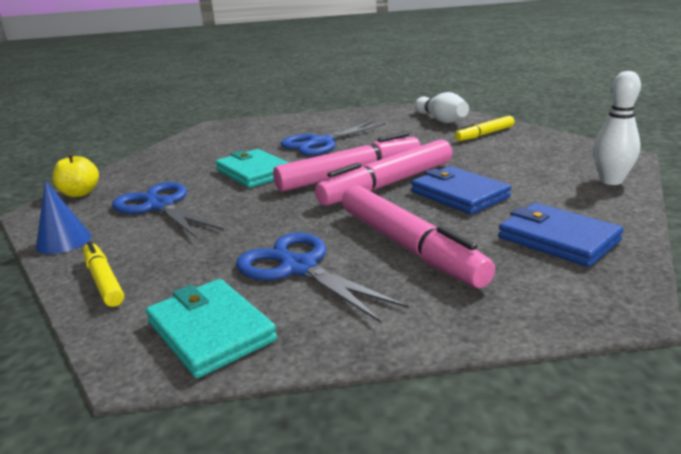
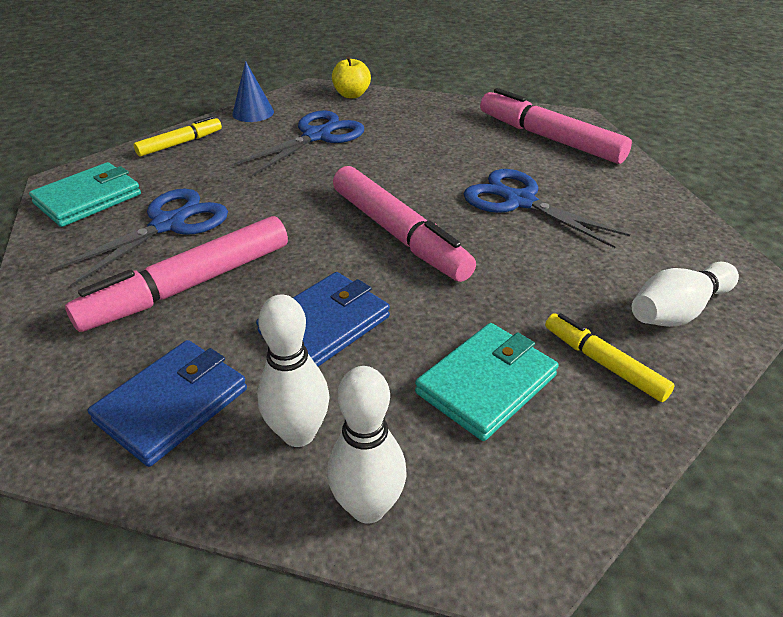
camera: 80 degrees right, 15 degrees up
(254, 172) = (405, 170): turquoise wallet -> turquoise wallet (486, 384)
(388, 184) = (364, 265): pink marker -> pink marker (549, 138)
(566, 198) = (299, 433): none -> white bowling pin

